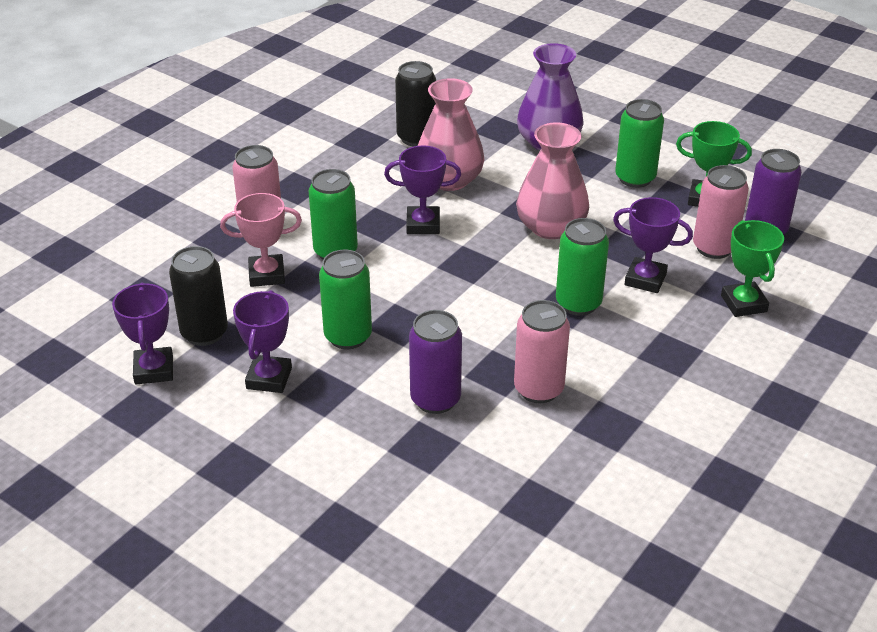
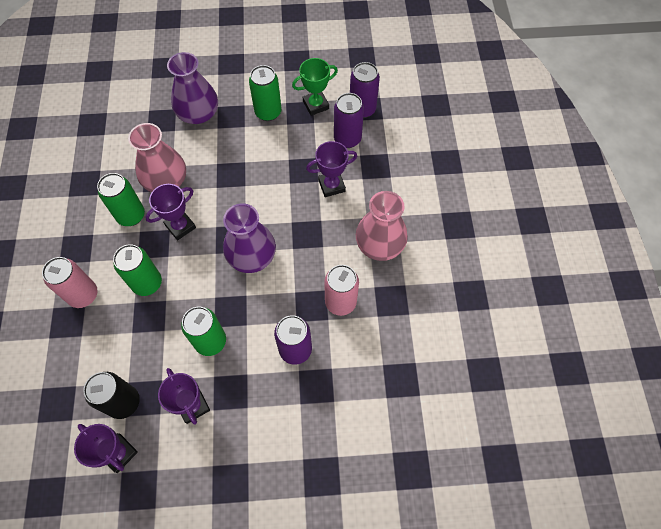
camera: 40 degrees left, 25 degrees up
(267, 275) = (121, 330): pink trophy -> none
(416, 138) = (117, 159): black can -> none
(476, 290) = (252, 256): none -> purple vase
(551, 227) = (253, 180): pink vase -> pink vase (380, 244)
(578, 303) = (312, 227): green can -> green can (131, 216)
(714, 248) = (347, 139): pink can -> purple can
(743, 303) = (390, 169): green trophy -> none

